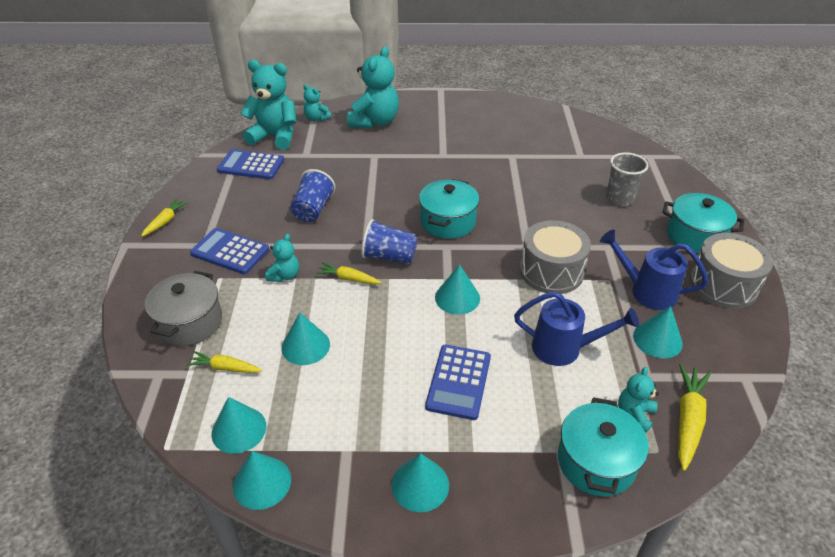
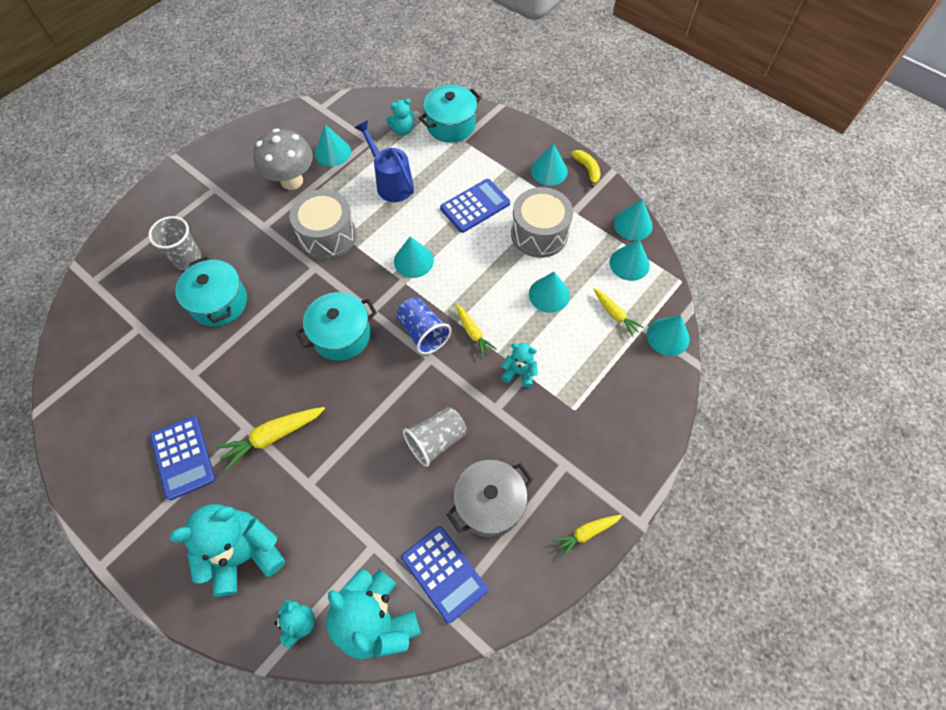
camera: 140 degrees left, 20 degrees up
(156, 380) = (668, 336): none -> turquoise cone
(190, 322) = (621, 375): grey pot -> grey pot (489, 504)
(230, 252) = (547, 436): blue calculator -> blue calculator (183, 457)
(285, 275) = (519, 372): turquoise teddy bear -> turquoise teddy bear turned 45 degrees clockwise
(313, 209) = (436, 440): blue cup -> grey cup
(373, 524) = (587, 169): none -> yellow banana
(647, 291) = (291, 181): blue watering can -> grey mushroom
(687, 420) = (381, 111): yellow carrot -> yellow carrot (273, 436)
(695, 236) = (196, 192): turquoise pot -> turquoise pot (219, 302)
(723, 285) = (241, 153): grey drum -> grey drum (539, 234)

